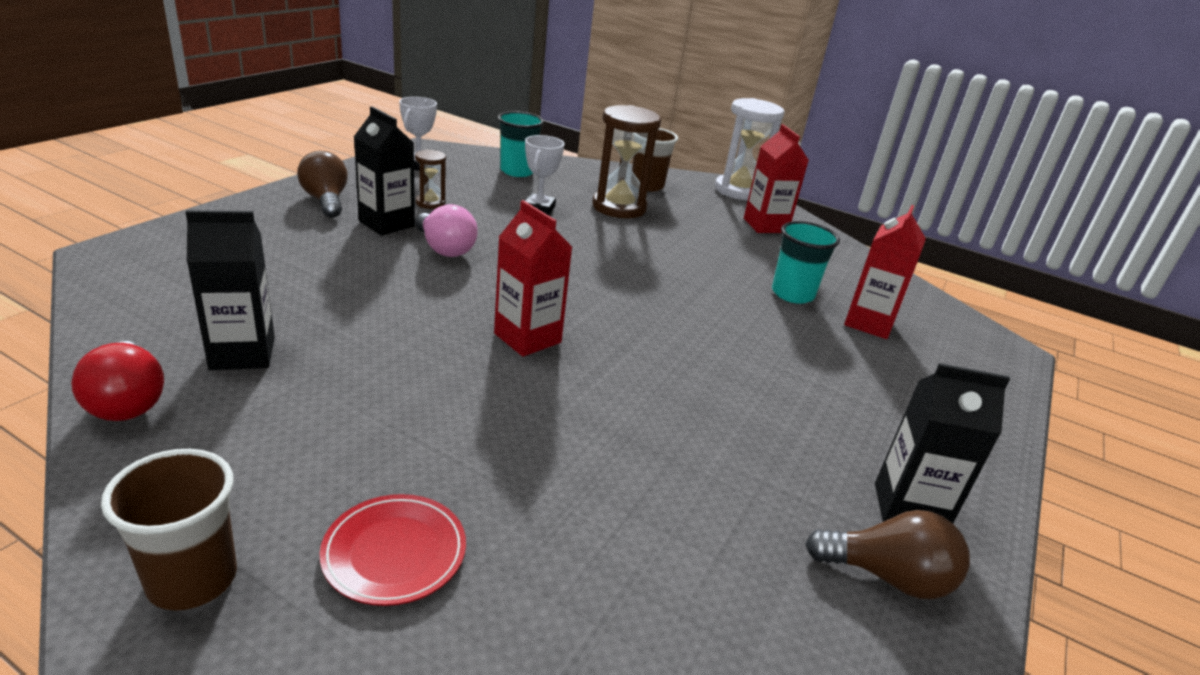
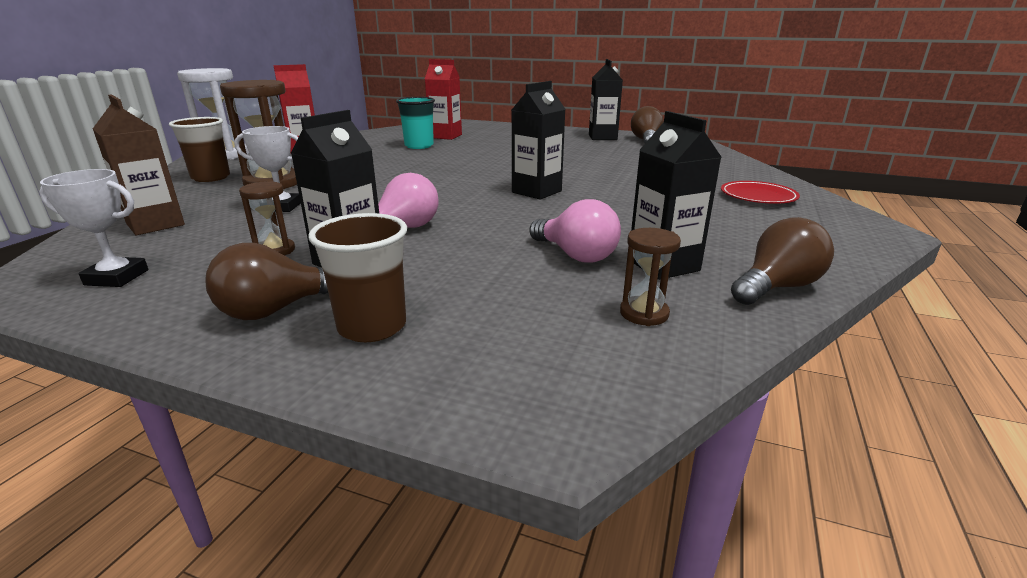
camera: 95 degrees left, 5 degrees down
(127, 401) = (777, 287): red light bulb -> brown light bulb
(174, 313) = (644, 313): none -> brown hourglass
(192, 579) = (845, 227): brown cup -> brown cup (372, 327)
(311, 314) = (575, 255): none -> pink light bulb
(517, 171) = (155, 224): turquoise cup -> brown carton
(527, 338) = (536, 192): red carton -> black carton

